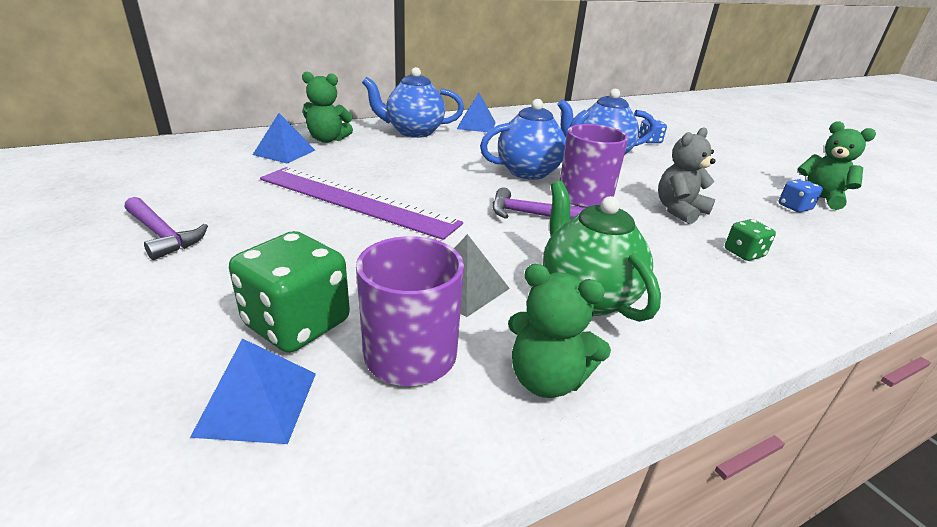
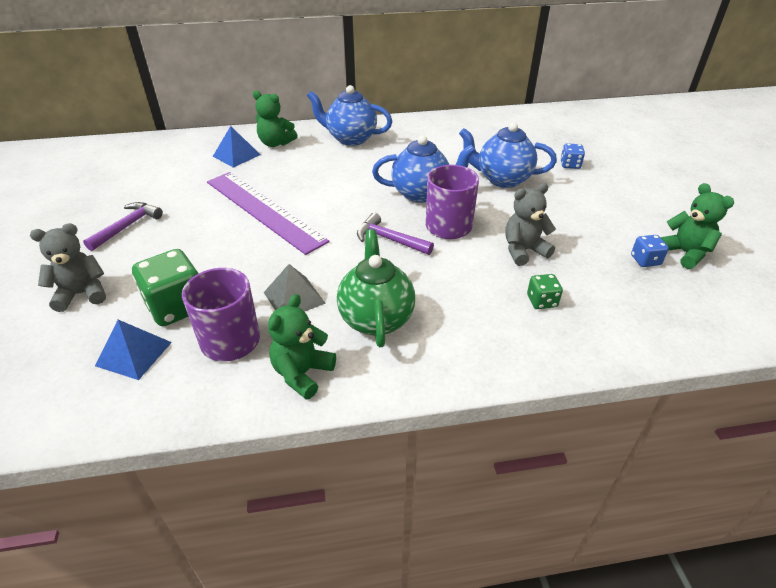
camera: 20 degrees right, 10 degrees up
(119, 329) = (82, 294): none -> grey teddy bear
(162, 235) = (127, 226): purple hammer -> purple hammer turned 120 degrees counterclockwise
(476, 125) = (412, 133): blue pyramid -> none
(546, 379) = (302, 373): green teddy bear -> green teddy bear turned 75 degrees clockwise

